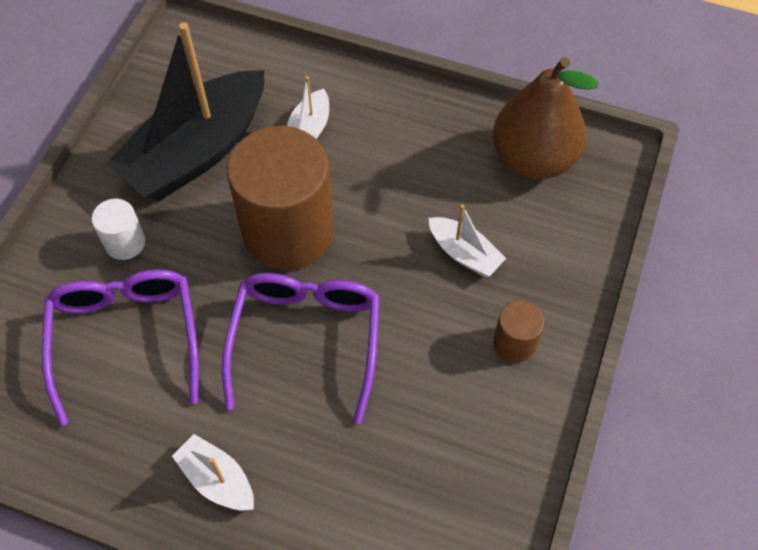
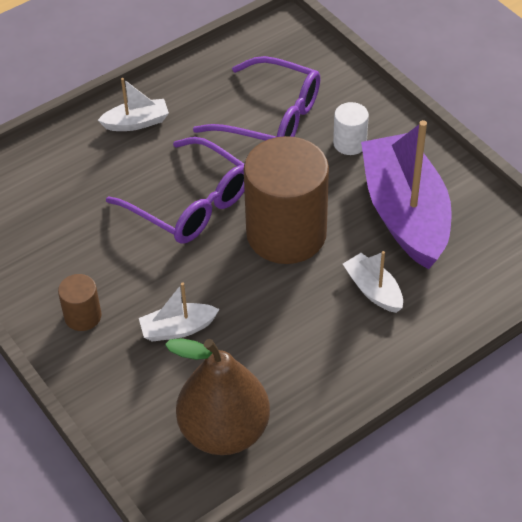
camera: 125 degrees right, 10 degrees down
(197, 151) = (405, 213): black boat -> purple boat

